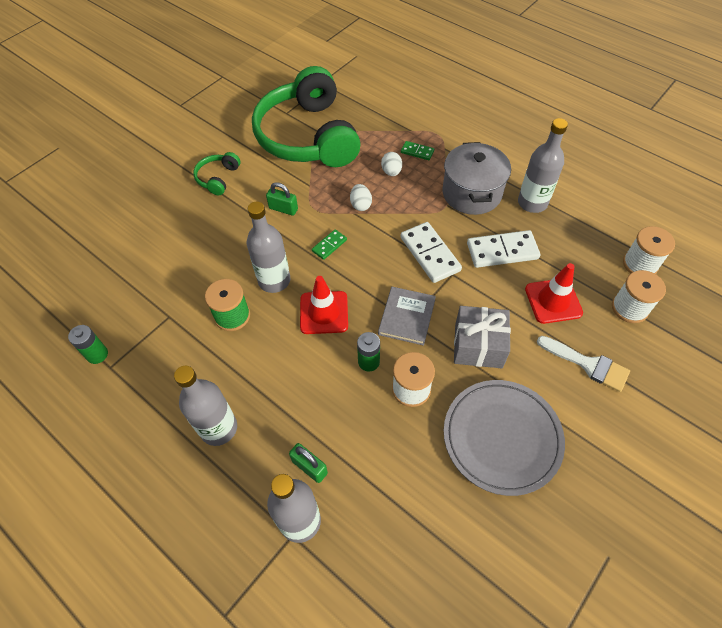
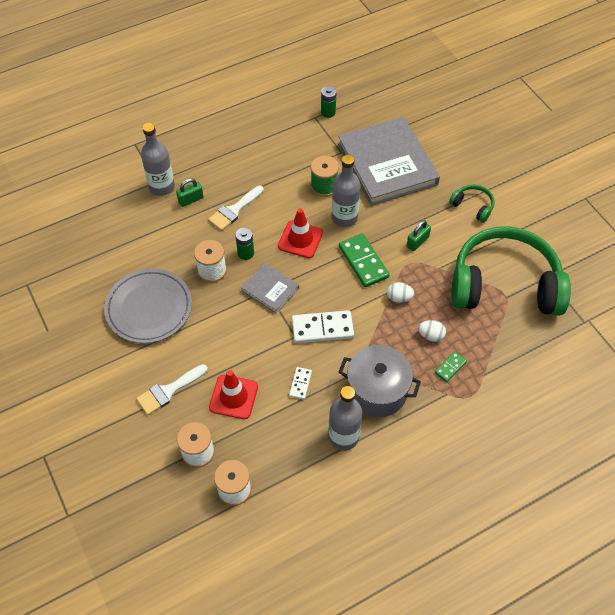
camera: 110 degrees right, 0 degrees up
(177, 264) = (387, 164): none -> grey book
(218, 428) = (241, 162): grey bottle -> none
(307, 402) = (234, 210): none -> white brush
(329, 245) = (363, 262): green domino -> green domino, size x1.89
(478, 346) = (222, 325): grey gift -> none
(502, 251) = (300, 384): white domino -> white domino, size x0.53

